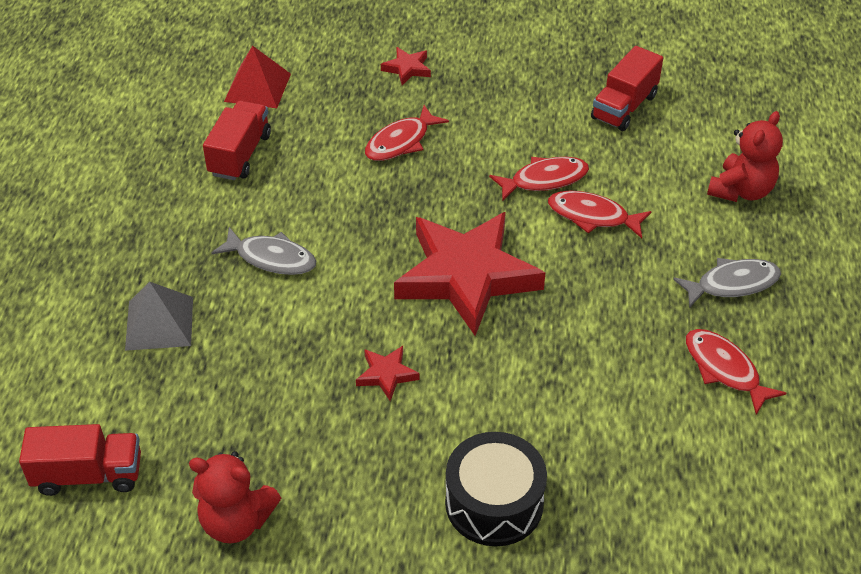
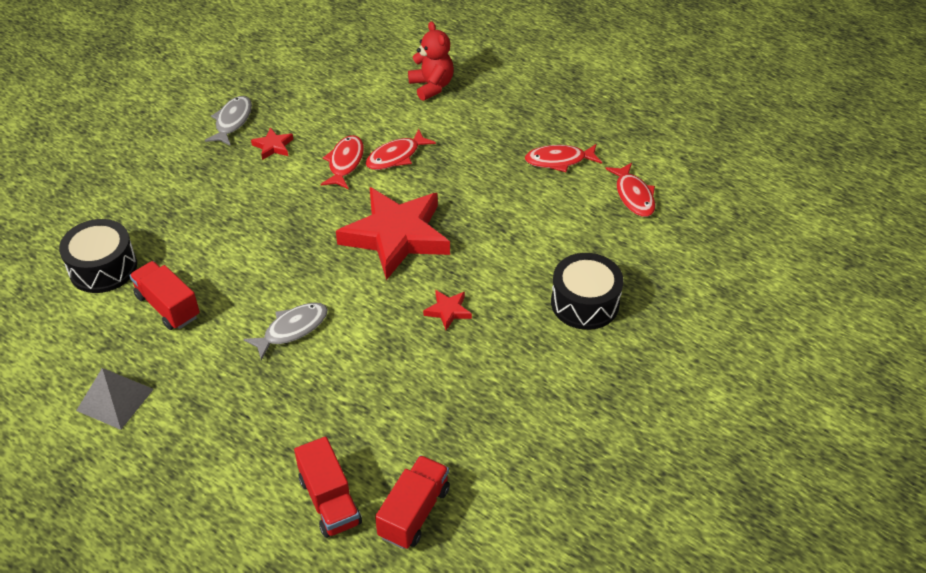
camera: 60 degrees left, 0 degrees up
(159, 323) = (301, 418): grey pyramid -> grey pyramid (115, 399)
(236, 521) = (513, 438): red teddy bear -> none
(257, 87) = (103, 268): red pyramid -> black drum
(401, 142) = (242, 214): red fish -> red fish (633, 196)
(407, 68) = (171, 180): red star -> red star (273, 146)
(624, 107) = (315, 98): red truck -> red truck (329, 501)
(732, 284) = (500, 126): grey fish -> grey fish (232, 121)

